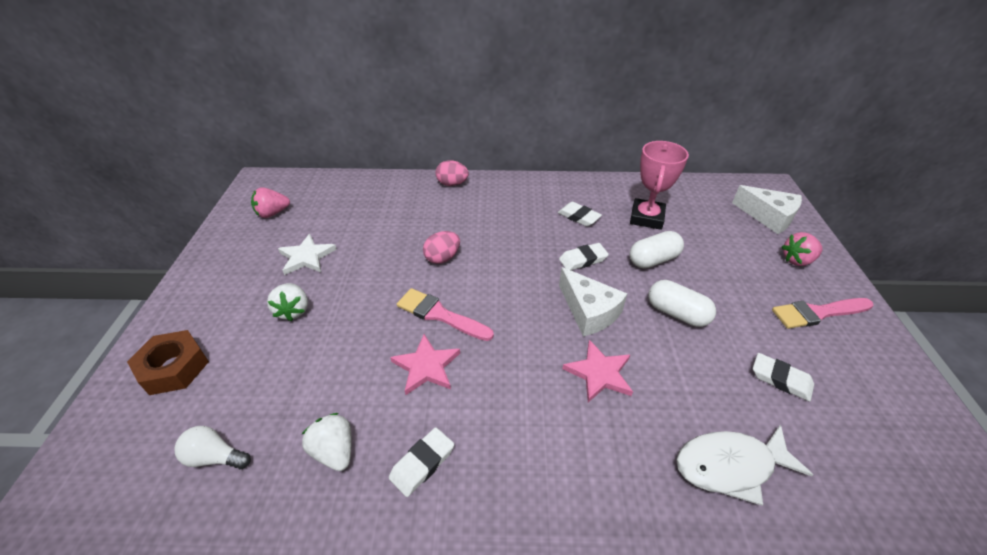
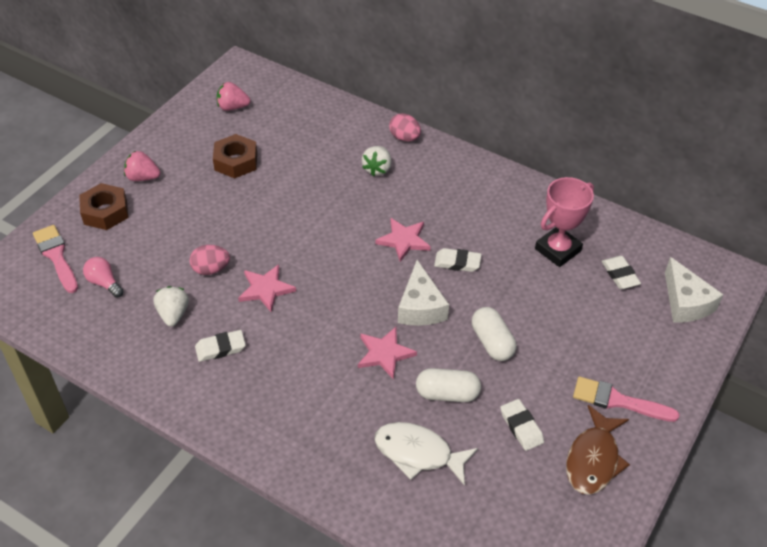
camera: 30 degrees right, 5 degrees up
(215, 457) = (104, 283): white light bulb -> pink light bulb
(293, 310) = (201, 204): white strawberry -> white strawberry (377, 169)
(306, 257) = (236, 161): white star -> brown nut
(440, 315) = (303, 256): pink brush -> pink brush (56, 256)
(442, 258) = (340, 209): pink egg -> pink egg (211, 269)
(522, 261) = (404, 240): none -> pink star
(578, 217) = (493, 221): white eraser -> white eraser (620, 275)
(653, 260) = (520, 291): white capsule -> white capsule (447, 394)
(797, 260) = (659, 353): pink strawberry -> pink strawberry (143, 177)
(863, 376) = (593, 459): none -> brown fish

